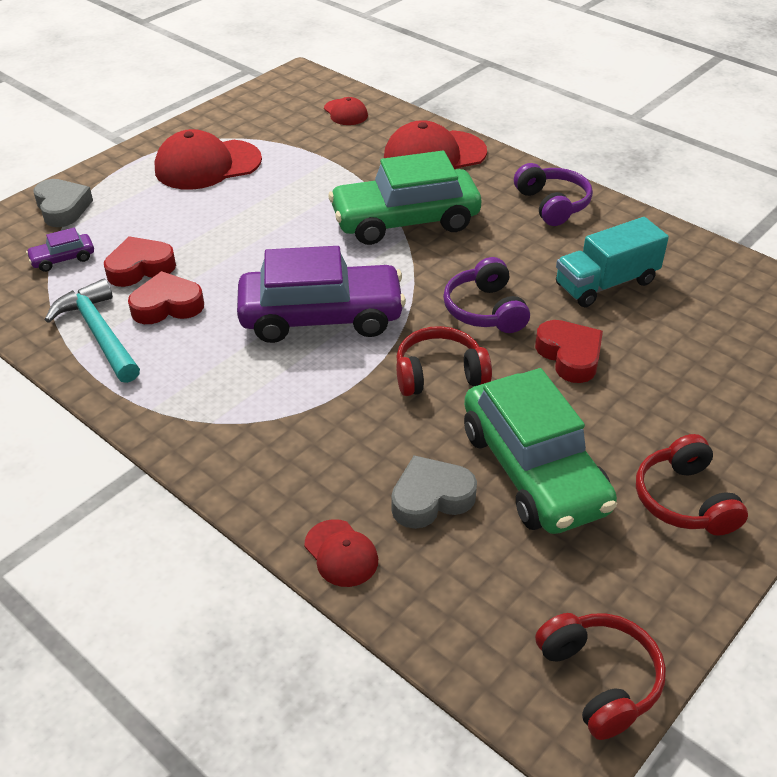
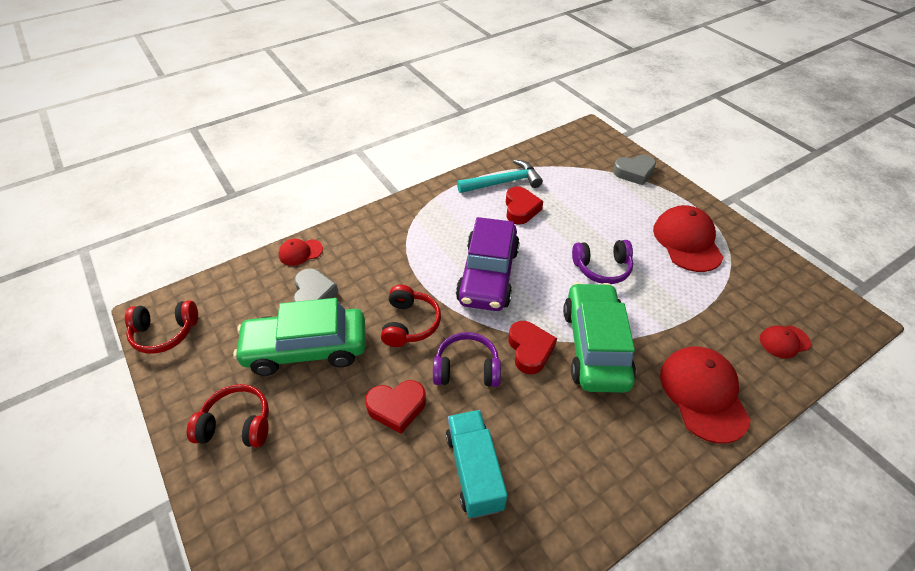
camera: 105 degrees right, 5 degrees up
(63, 259) = (578, 171): purple car -> none
(140, 268) = (562, 201): red heart -> red heart (529, 350)
(552, 204) = (607, 471): purple headphones -> purple headphones (602, 268)

